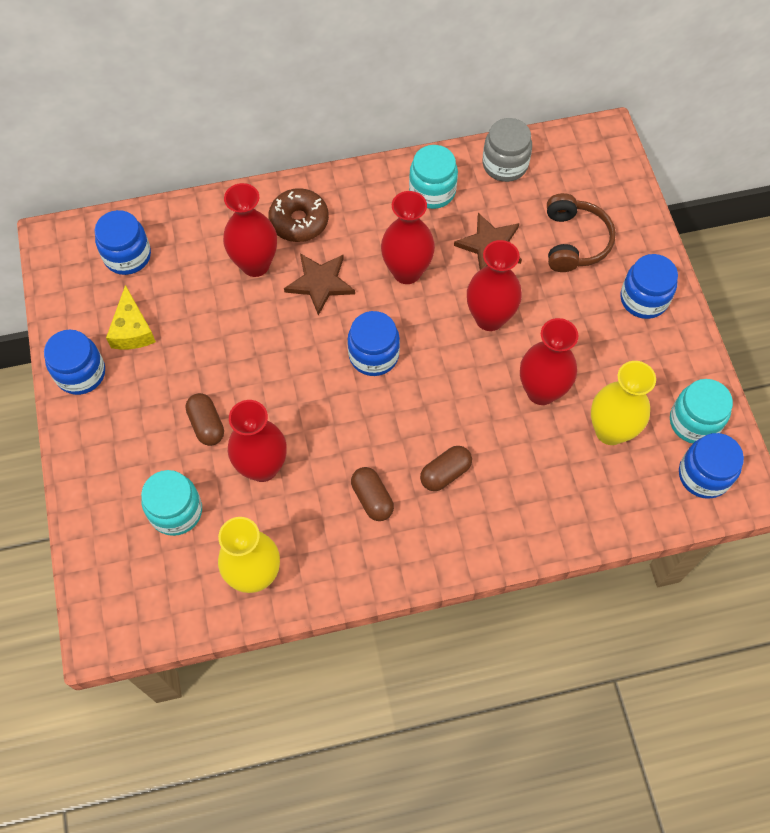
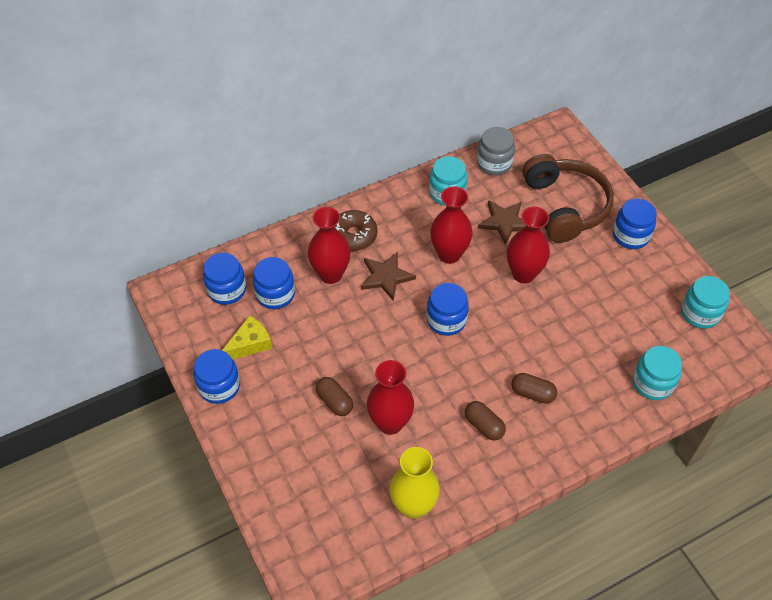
camera: 15 degrees left, 10 degrees down
(132, 330) = (250, 344): yellow cheese -> yellow cheese turned 105 degrees counterclockwise
(176, 511) = (333, 473): turquoise jar -> turquoise jar (652, 383)
(445, 473) = (532, 393): brown capsule -> brown capsule turned 75 degrees clockwise
(541, 391) = (581, 317): red vase -> none
(574, 241) = (565, 206): brown headphones -> brown headphones, size x1.53
(610, 431) = (642, 334): yellow vase -> none
(703, 475) = (721, 349): blue jar -> blue jar (275, 294)

